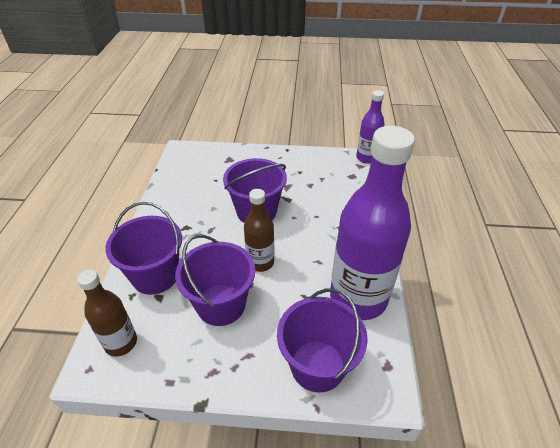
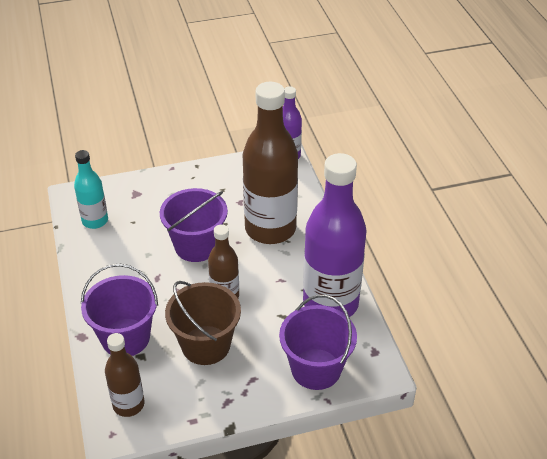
camera: 20 degrees left, 0 degrees up
(187, 172) = (95, 221): none -> turquoise bottle
(221, 304) = (206, 345): purple bucket -> brown bucket
(327, 213) = (270, 229): none -> brown bottle

